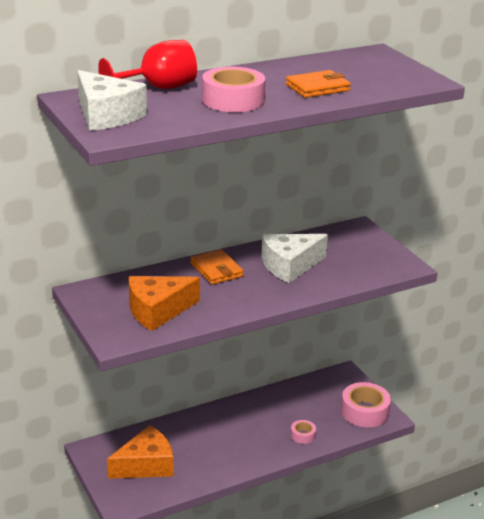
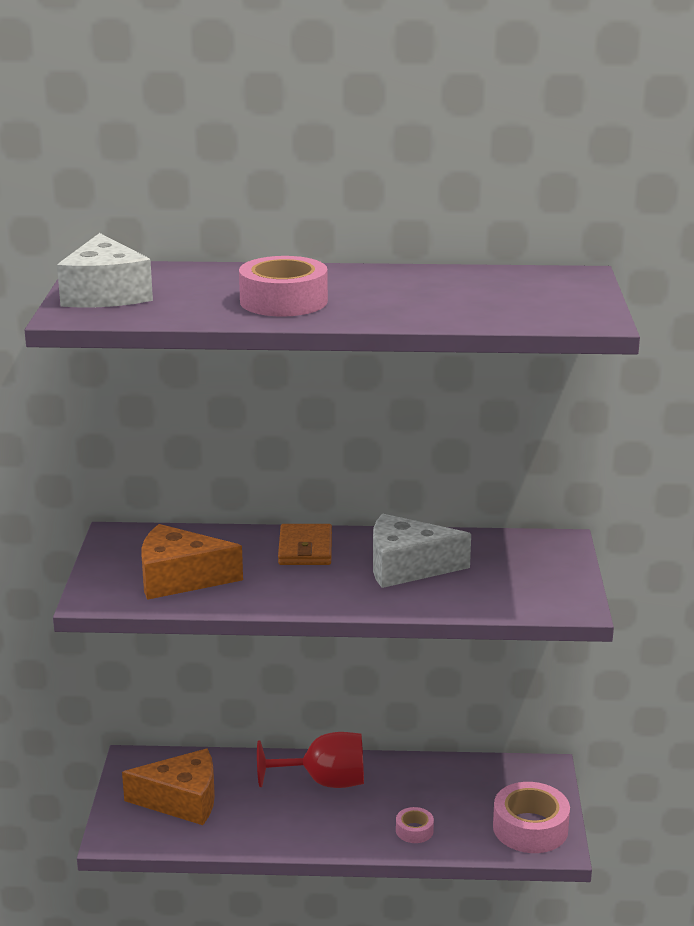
camera: 30 degrees right, 5 degrees down
(158, 88) = (214, 275): red goblet -> red goblet (324, 782)
(317, 88) = (419, 304): orange wallet -> none

